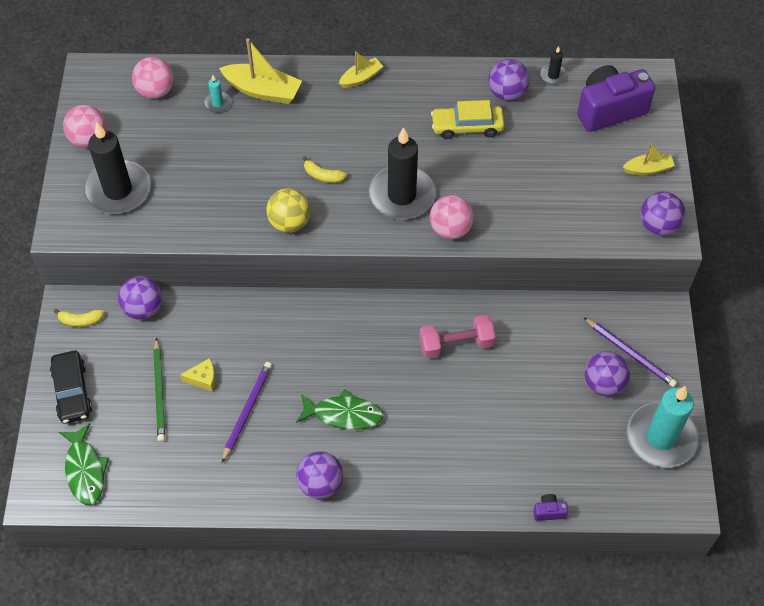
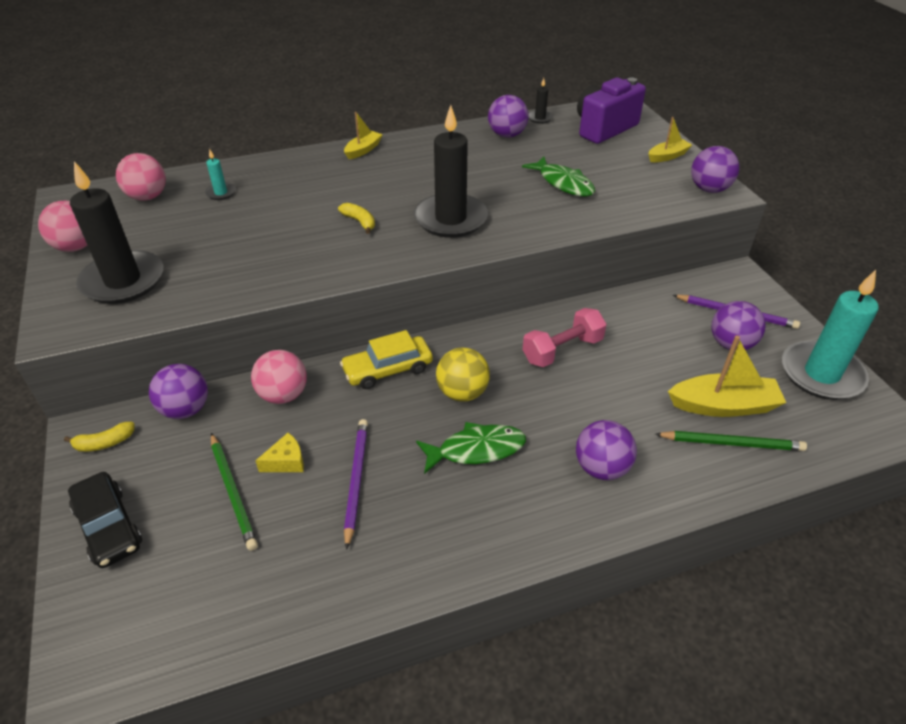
camera: 20 degrees left, 15 degrees down
(85, 470) = (149, 623): green fish -> green fish (563, 183)
(263, 91) = (266, 176): yellow boat -> yellow boat (723, 406)
(289, 222) = (340, 264): yellow ball -> yellow ball (462, 393)
(320, 484) = (486, 535): purple ball -> purple ball (601, 468)
(323, 176) = (360, 222): yellow banana -> yellow banana turned 135 degrees counterclockwise
(450, 229) = (516, 233): pink ball -> pink ball (283, 395)
(467, 126) = (484, 161): yellow car -> yellow car (387, 369)
(541, 473) = (732, 443): none -> green pencil
(549, 511) = (767, 479): purple camera -> none

